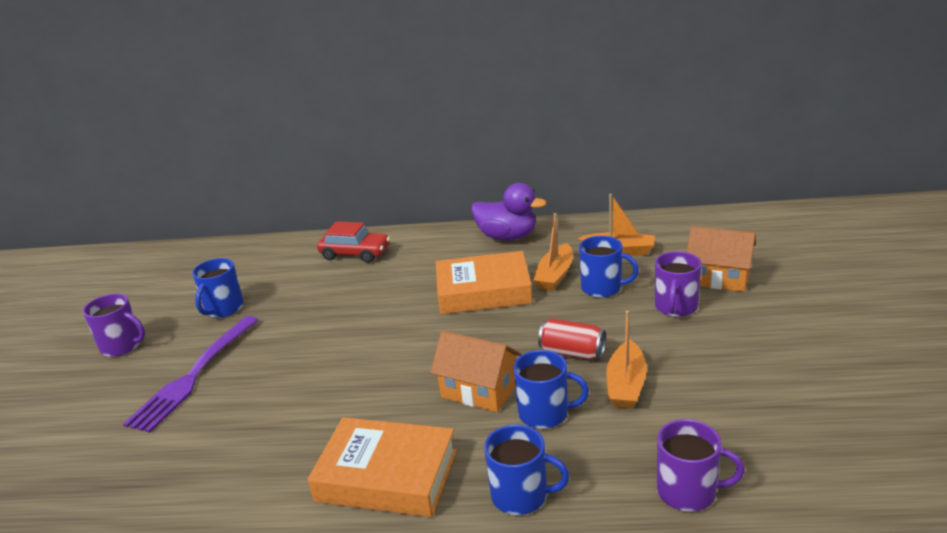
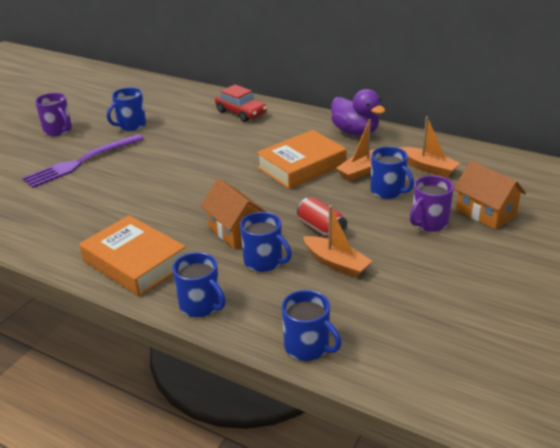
camera: 25 degrees right, 5 degrees up
(483, 291) = (301, 166): orange book -> orange book turned 60 degrees counterclockwise
(626, 385) = (336, 263): orange boat -> orange boat turned 90 degrees counterclockwise
(688, 492) = (307, 346): purple mug -> blue mug

